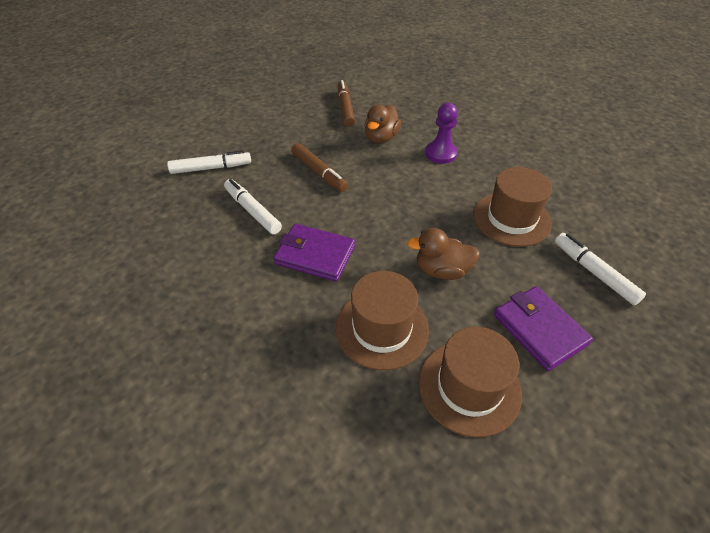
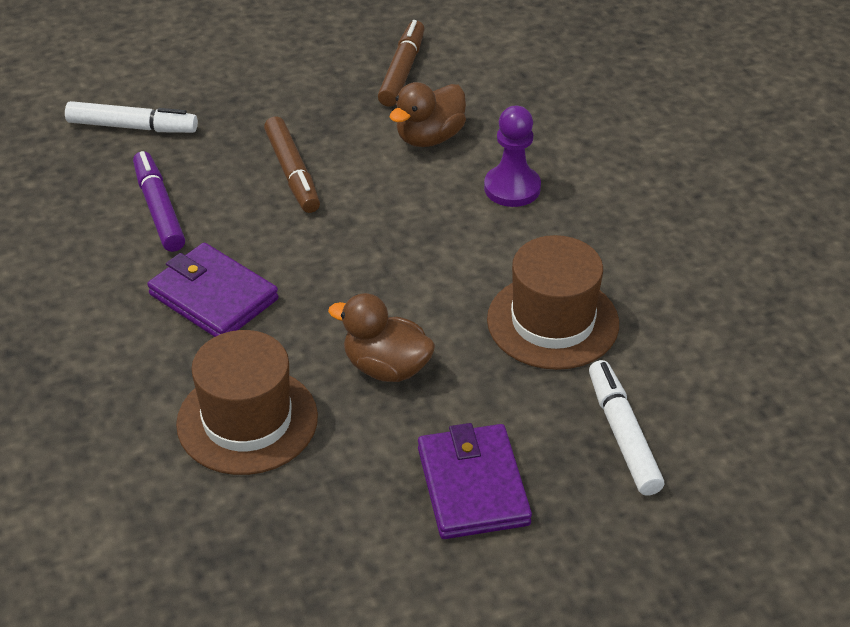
camera: 20 degrees right, 5 degrees down
(252, 211) = (159, 209): white marker -> purple marker
(469, 387) = (318, 525): brown hat -> none

